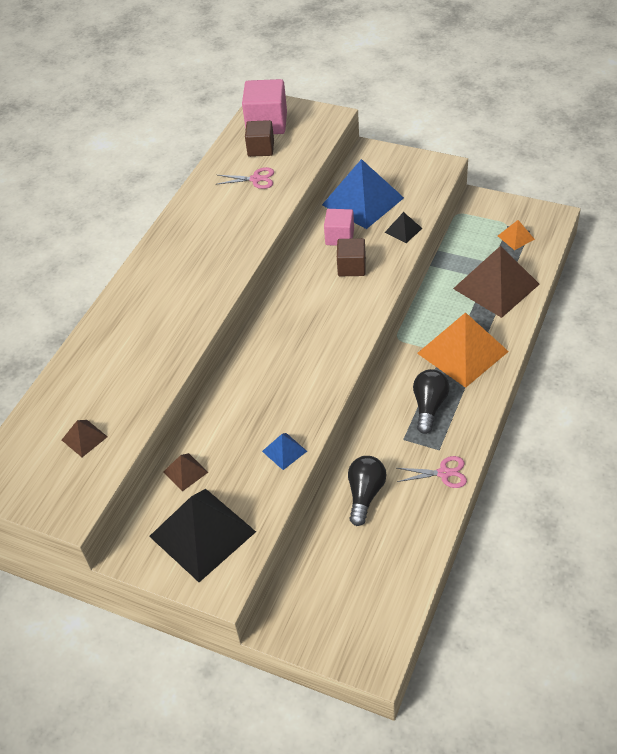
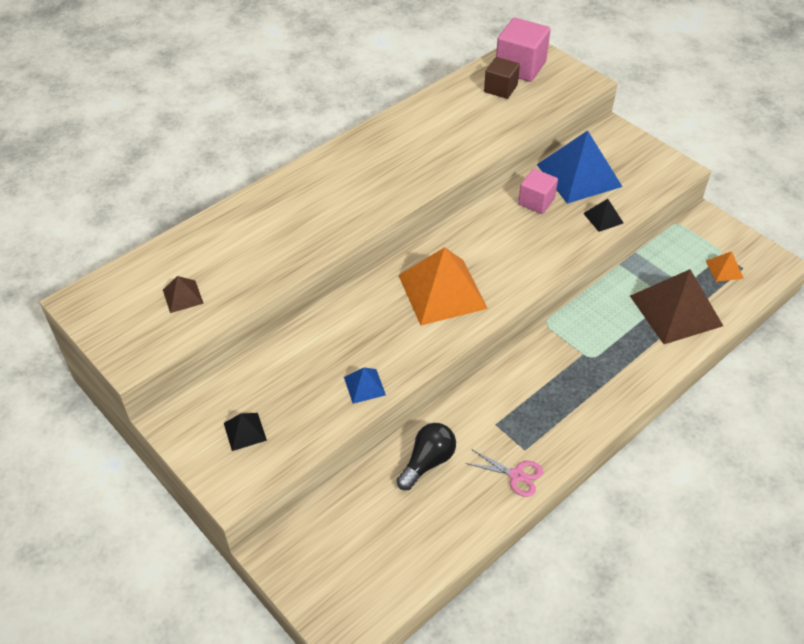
camera: 20 degrees right, 0 degrees up
(185, 472) = (264, 367): brown pyramid -> none
(202, 533) = (245, 431): black pyramid -> black pyramid, size x0.45
(255, 179) = (478, 116): pink scissors -> none
(351, 267) = (531, 235): brown cube -> none
(429, 406) = (539, 402): black light bulb -> none
(462, 352) = (603, 363): orange pyramid -> orange pyramid (442, 291)

